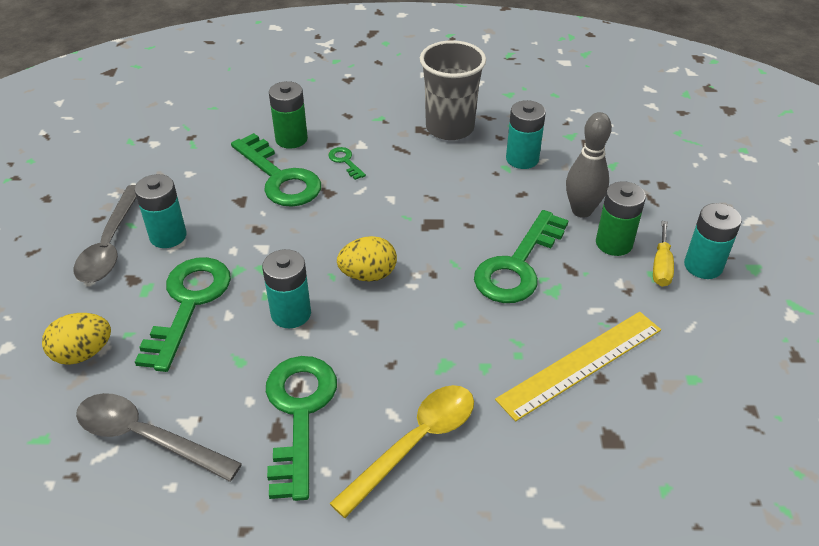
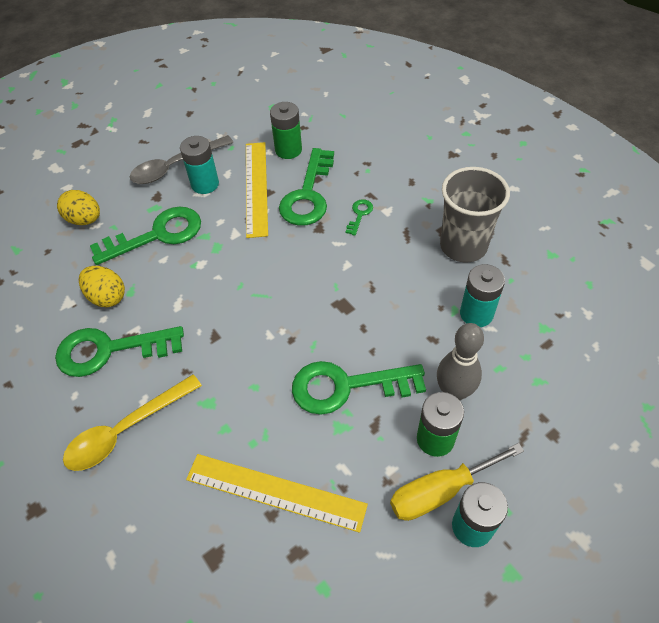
camera: 55 degrees right, 10 degrees up
(147, 437) = (44, 292): grey spoon -> none
(224, 204) = (256, 187): none -> yellow ruler
(291, 139) = (353, 172): green battery -> green battery (288, 150)
(291, 313) = (188, 288): turquoise battery -> none
(299, 413) = (109, 350): green key -> green key turned 150 degrees counterclockwise
(368, 275) = (257, 304): yellow egg -> yellow egg (107, 297)
(415, 443) = (126, 430): yellow spoon -> yellow spoon turned 135 degrees clockwise
(661, 266) = (440, 491): yellow screwdriver -> yellow screwdriver, size x1.54

